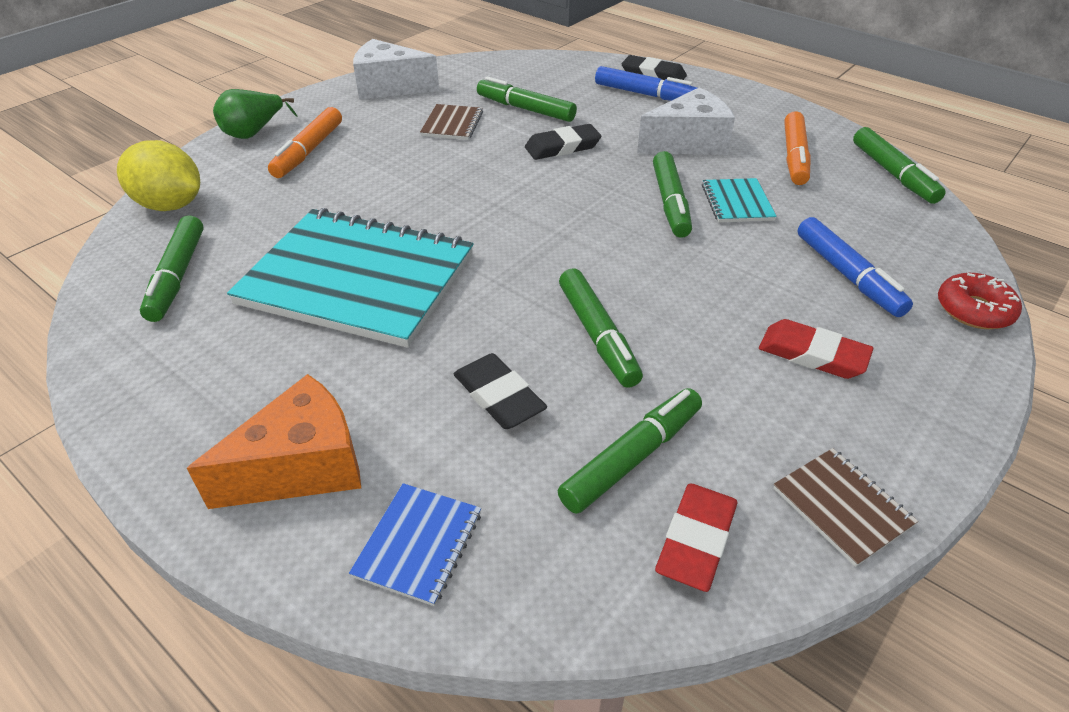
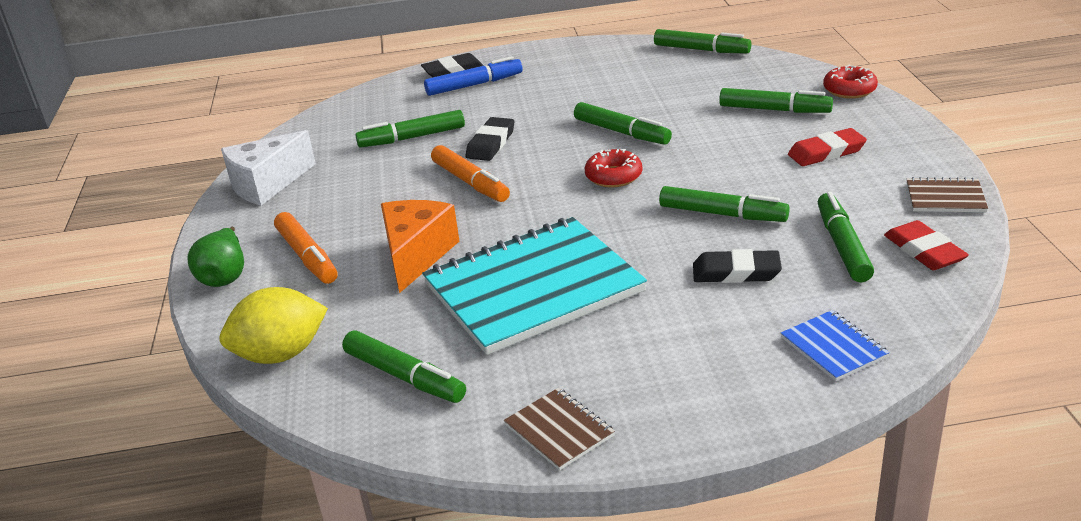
camera: 45 degrees left, 10 degrees down
(302, 466) = (714, 374): orange cheese -> orange cheese (416, 255)
(452, 124) = (380, 176): brown notebook -> brown notebook (559, 430)
(587, 235) = (613, 176): none -> red donut
(688, 143) = (563, 96): white cheese -> none
(737, 202) = (655, 110): turquoise notebook -> none
(794, 157) = (636, 70): orange marker -> orange marker (470, 182)
(848, 275) = (774, 110): blue marker -> green marker

